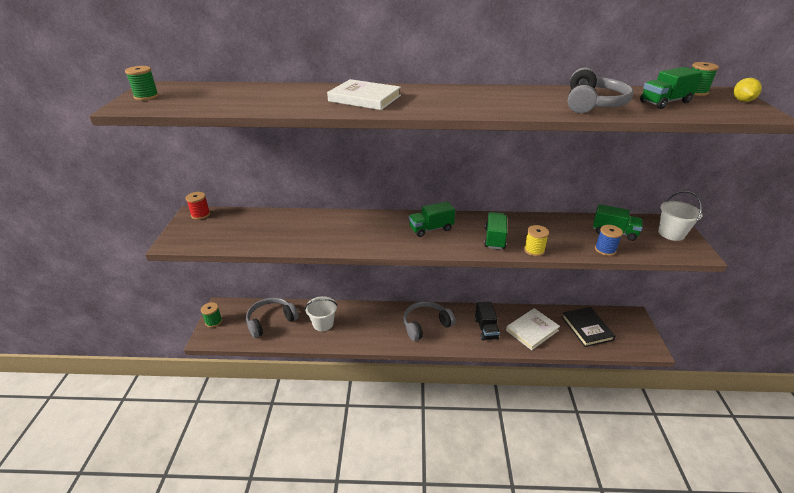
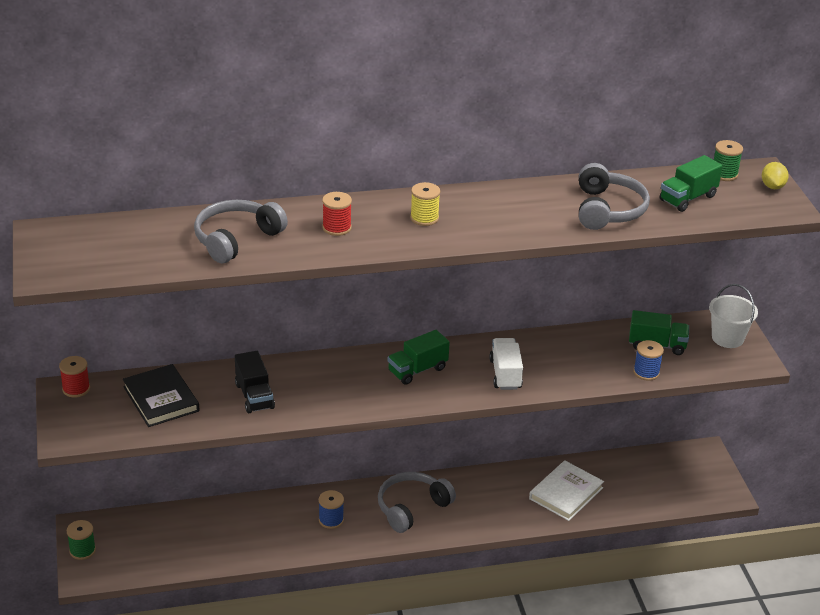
camera: 15 degrees left, 0 degrees up
(146, 96) = (53, 253): green spool -> none
(271, 321) = (173, 536): grey headphones -> grey headphones (236, 239)
(323, 324) = (256, 528): white bucket -> none
(364, 98) = (336, 228): white book -> red spool
(371, 325) = (331, 520): none -> blue spool
(486, 329) = (500, 500): black truck -> black truck (254, 396)
(494, 238) = (505, 374): green truck -> white truck
(534, 250) = (558, 384): yellow spool -> yellow spool (424, 218)
(587, 328) = (641, 479): black book -> black book (161, 399)

